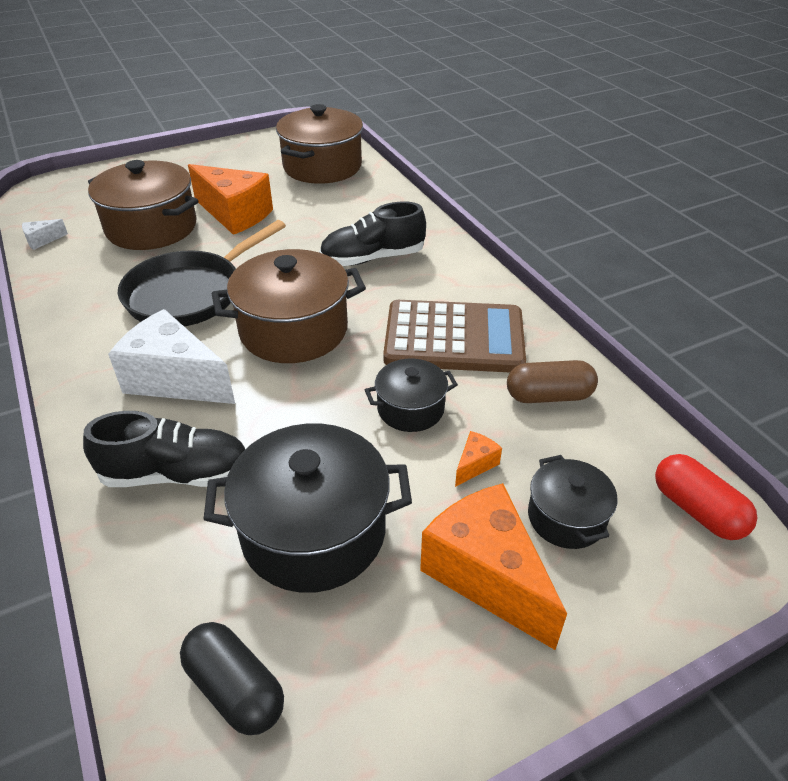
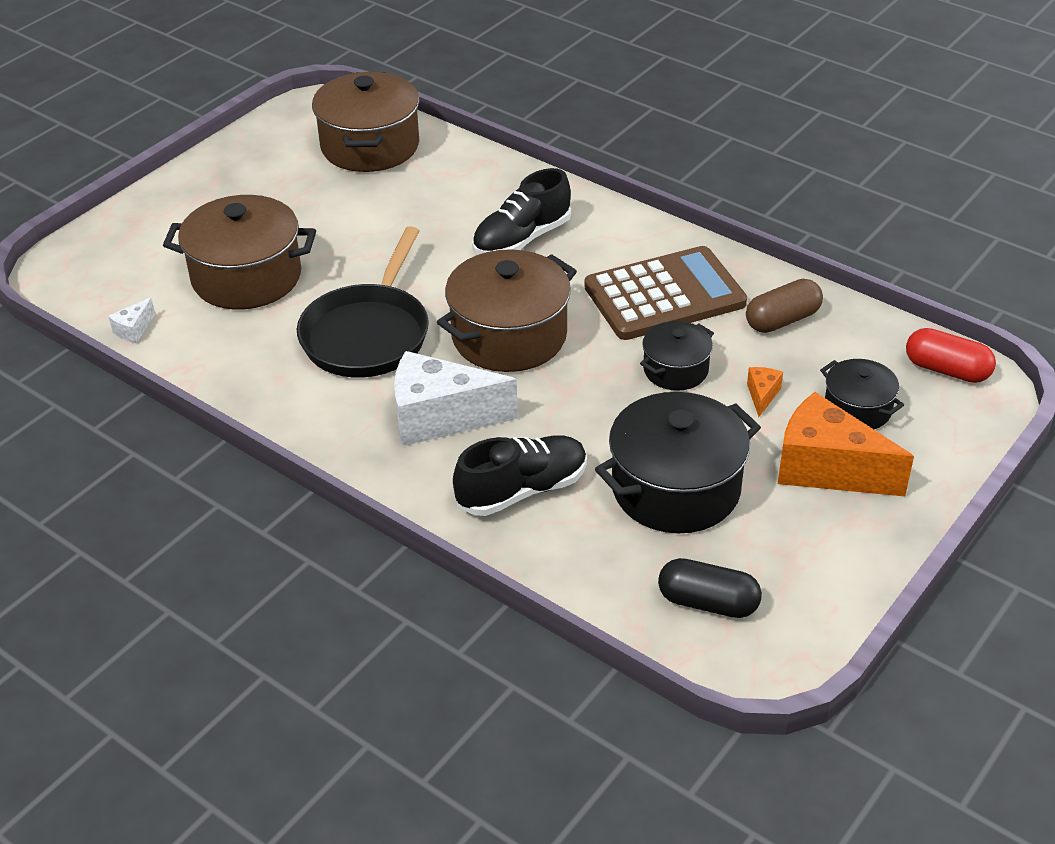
camera: 25 degrees left, 0 degrees up
(235, 214) = (326, 234): orange cheese -> none

